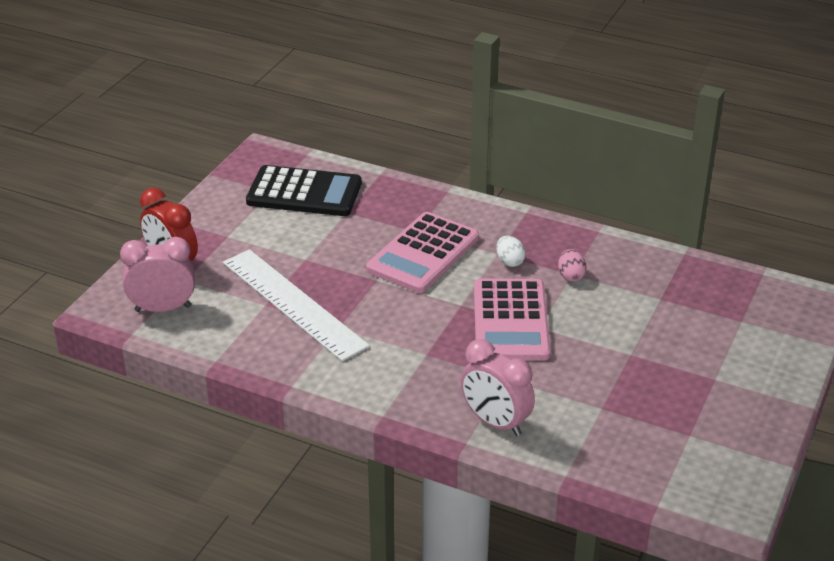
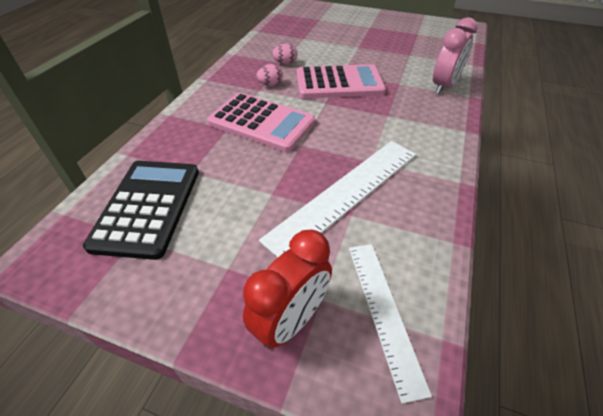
camera: 95 degrees left, 10 degrees up
(163, 308) = (384, 312): pink clock -> white ruler
(509, 261) = (270, 84): white egg -> pink egg

